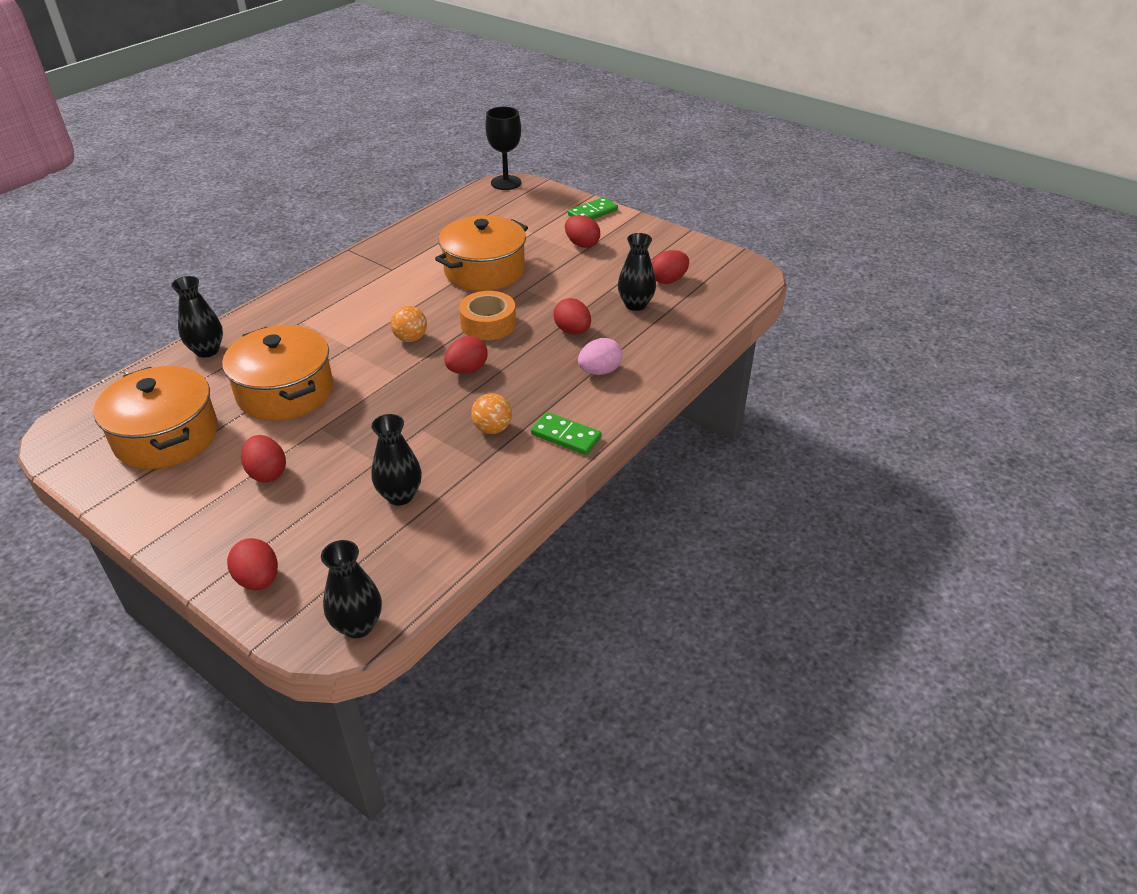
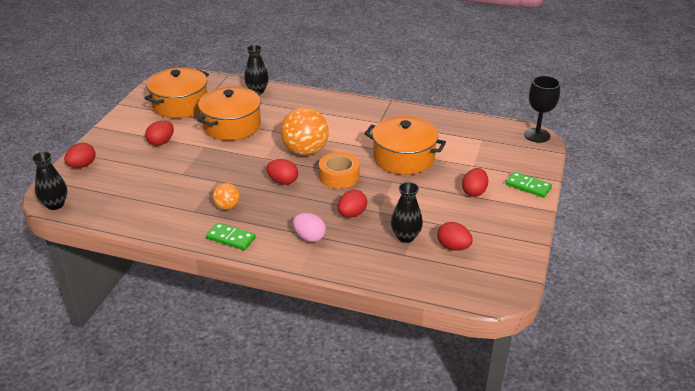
camera: 70 degrees right, 5 degrees down
(400, 495) = (155, 190): black vase -> none
(410, 338) = (305, 151): orange ball -> orange ball, size x1.95
(566, 436) = (231, 238): green domino -> green domino turned 75 degrees counterclockwise

